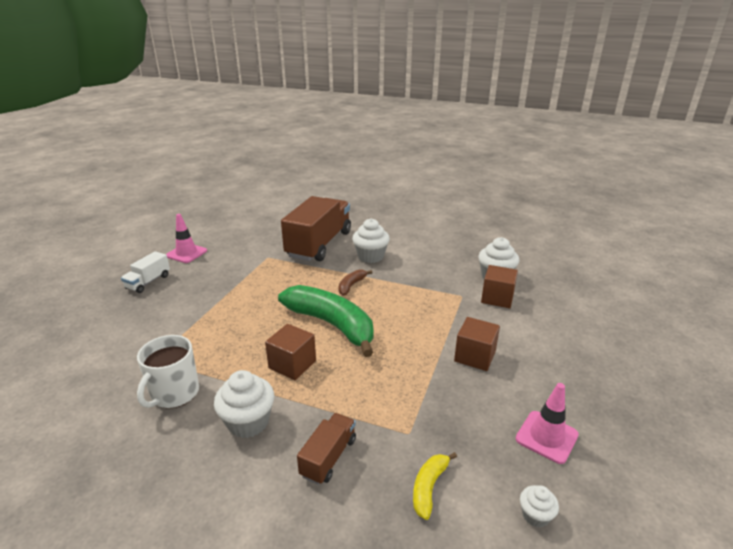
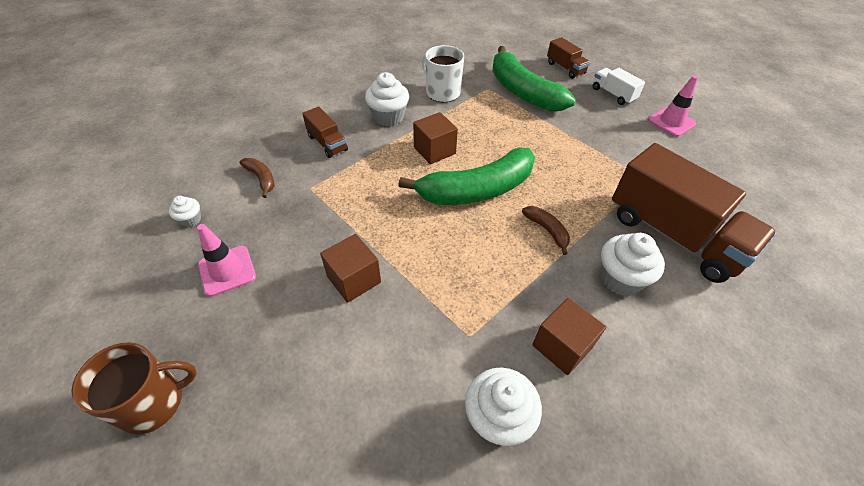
camera: 115 degrees right, 20 degrees up
(97, 315) = (565, 68): none -> brown truck
(157, 333) = (523, 92): none -> green banana
(429, 487) = (261, 179): yellow banana -> brown banana
(497, 298) = (441, 379): brown cube -> brown cube (562, 346)
(659, 408) = (153, 402): none -> brown mug

